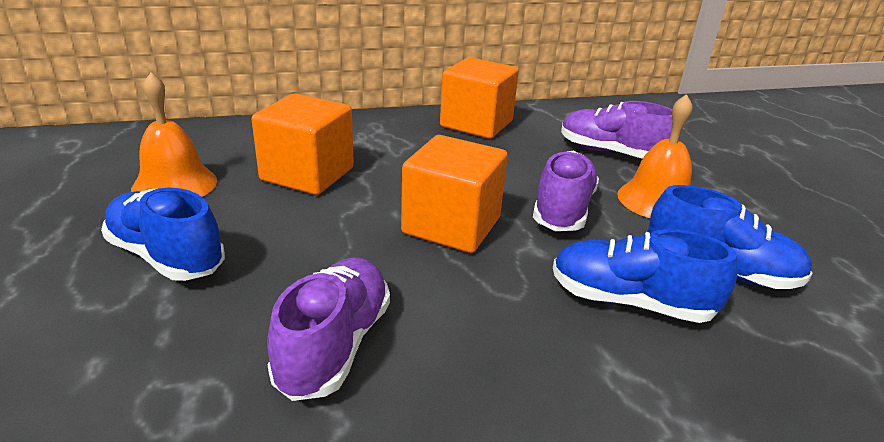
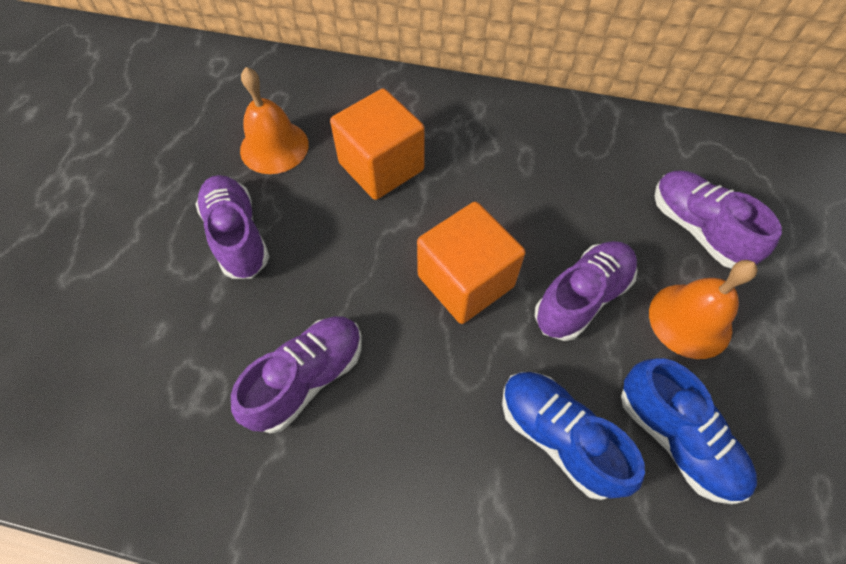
camera: 30 degrees right, 30 degrees up
(167, 256) = (238, 236): blue shoe -> purple shoe
(476, 124) = (581, 135): orange cube -> none

